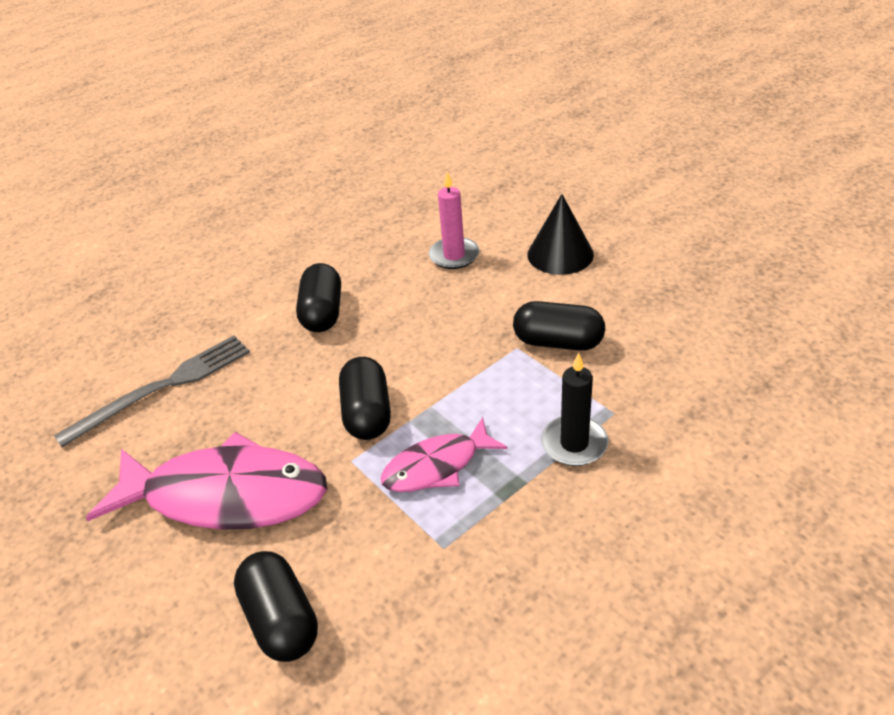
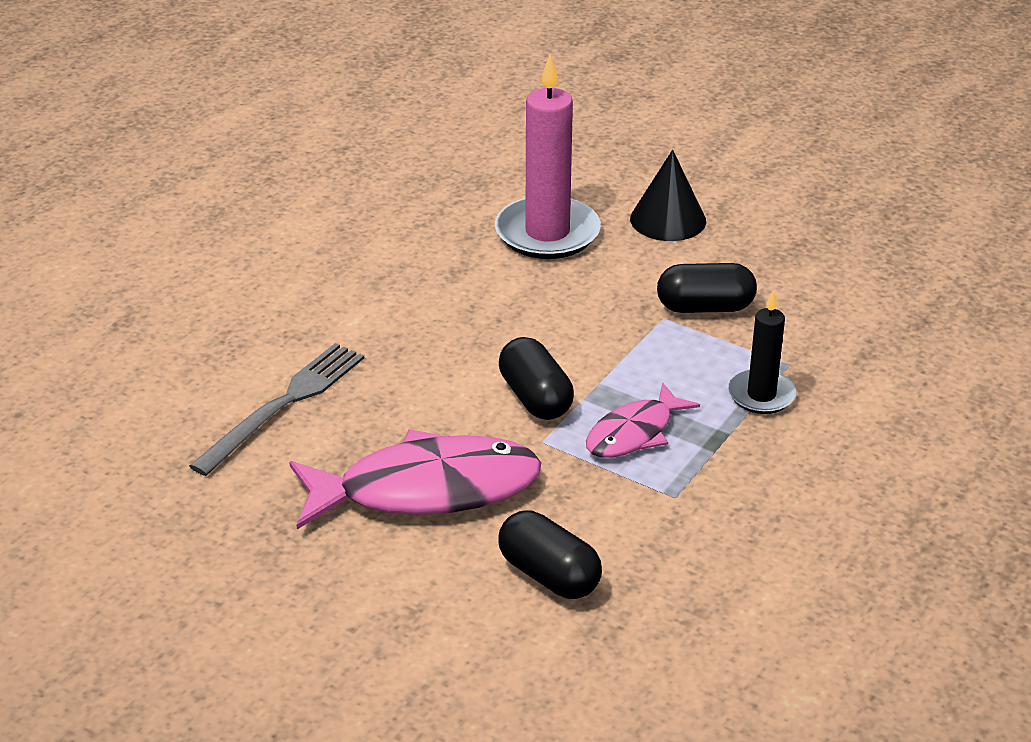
camera: 20 degrees left, 5 degrees down
(322, 313) = (426, 309): black capsule -> none
(454, 256) = (547, 233): pink candle -> pink candle, size x1.76

